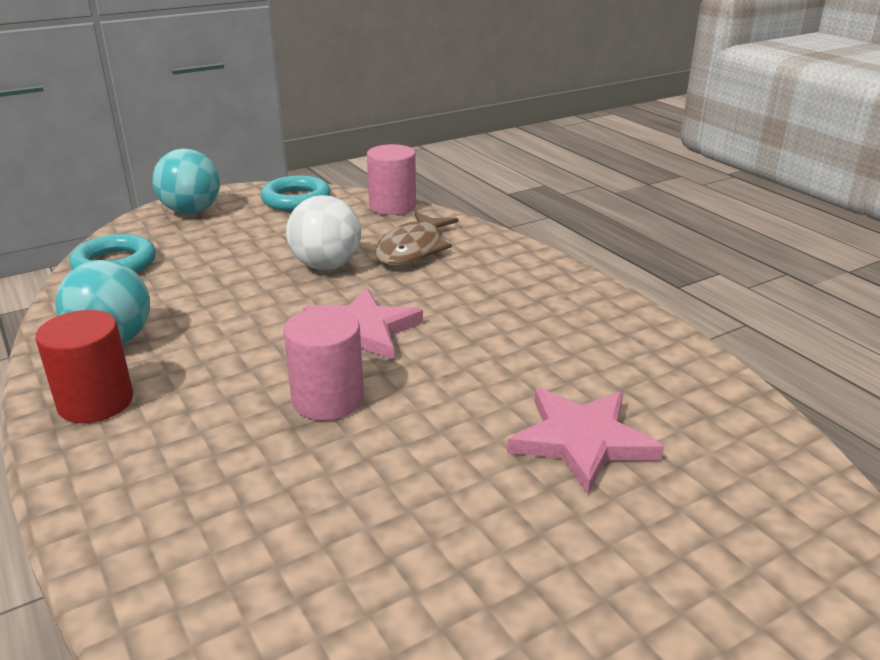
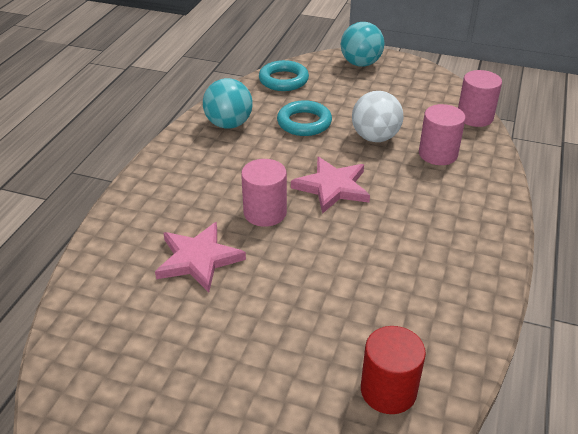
camera: 50 degrees right, 10 degrees up
(96, 402) = (186, 152): red cylinder -> red cylinder (388, 390)
(296, 200) = (426, 83): turquoise ring -> turquoise ring (304, 123)
(413, 249) = (438, 154): brown fish -> pink cylinder
(582, 441) = (336, 319): pink star -> pink star (198, 259)

